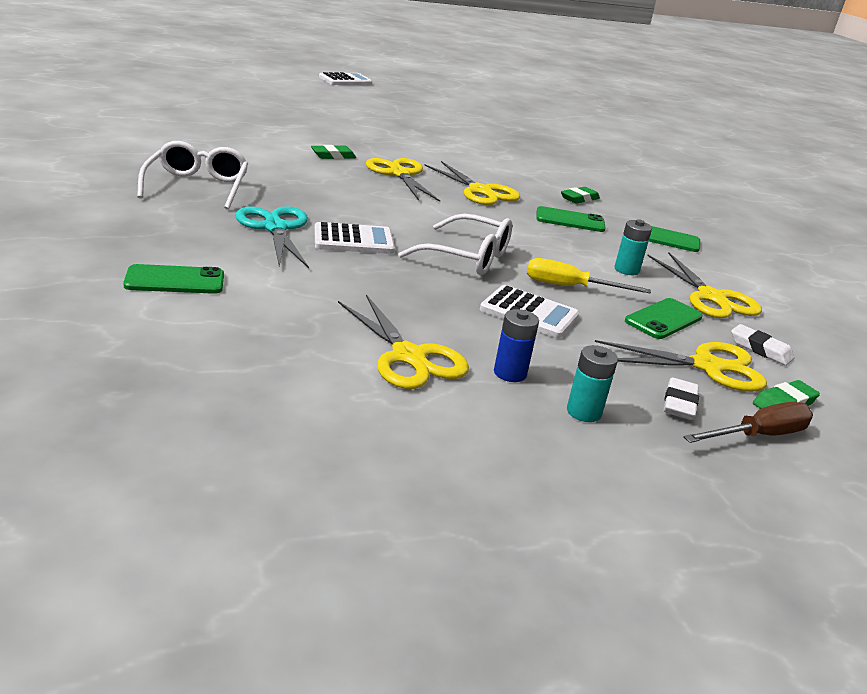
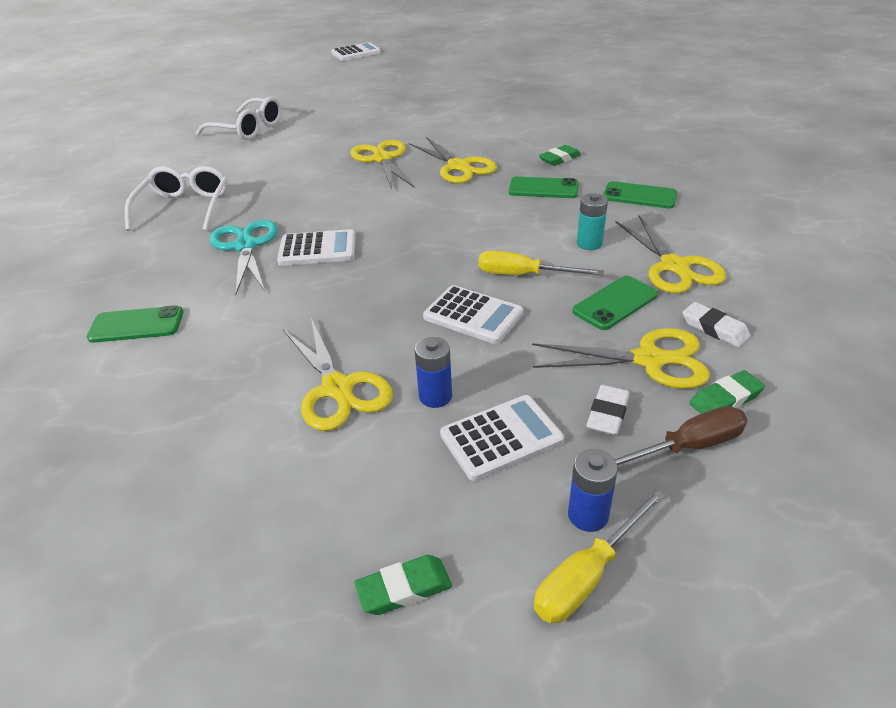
camera: 10 degrees right, 10 degrees up
(333, 156) = (322, 148): green eraser -> green eraser (404, 588)
(467, 257) = (426, 253): white glasses -> white glasses (248, 129)
(583, 412) = (501, 438): turquoise battery -> white calculator
(682, 478) = (588, 515): none -> blue battery
(694, 523) = (588, 575): none -> yellow screwdriver

